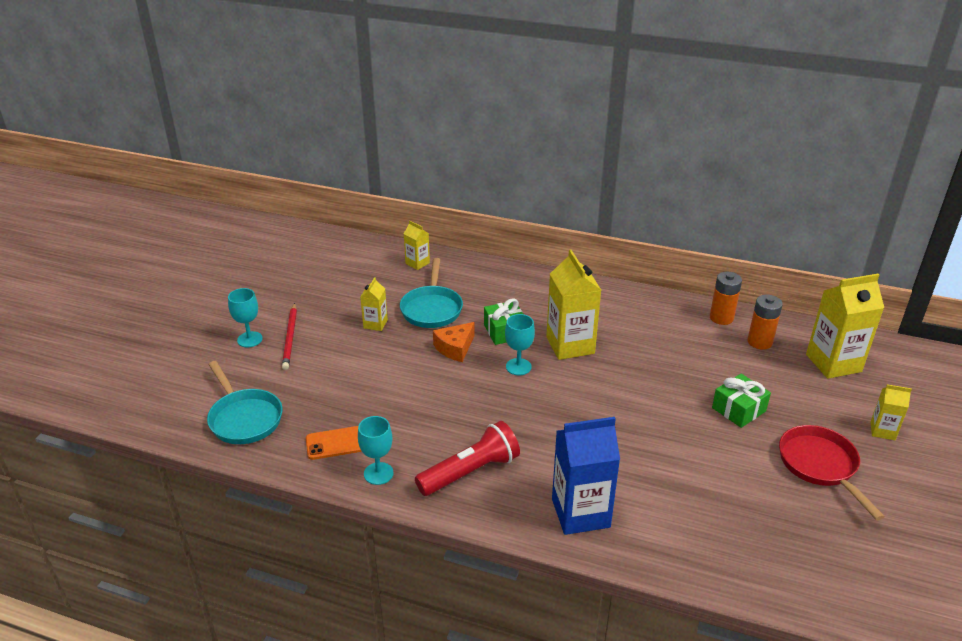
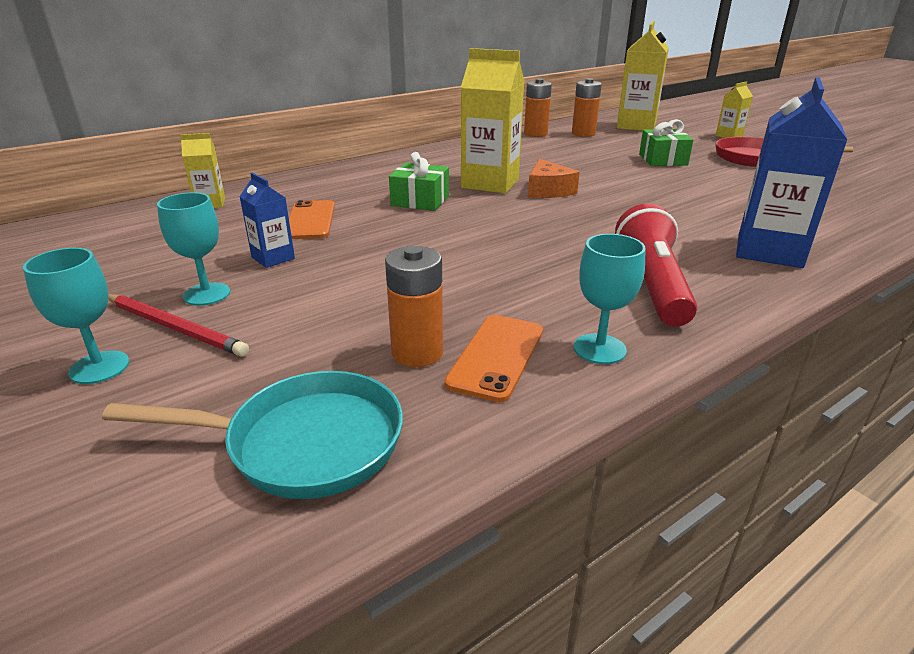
camera: 55 degrees left, 5 degrees down
(327, 416) = (417, 353): none -> orange battery
(375, 324) = (273, 258): yellow carton -> blue carton
(432, 308) = (310, 220): turquoise pan -> orange phone
(455, 348) = (406, 229): orange cheese -> orange cheese (548, 190)
(518, 367) = (490, 211): turquoise goblet -> turquoise goblet (207, 294)

